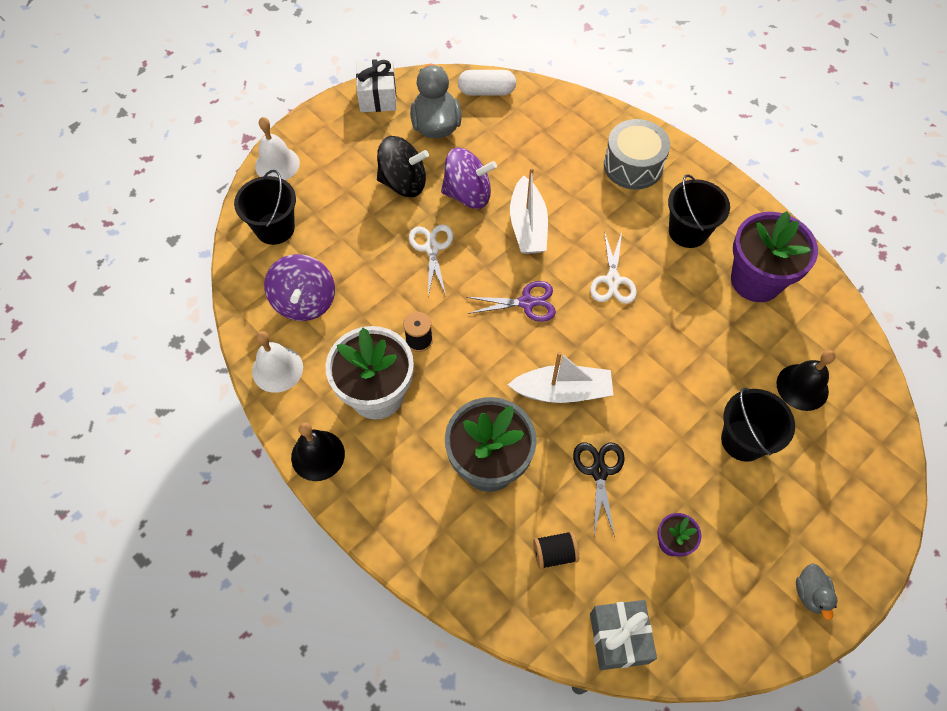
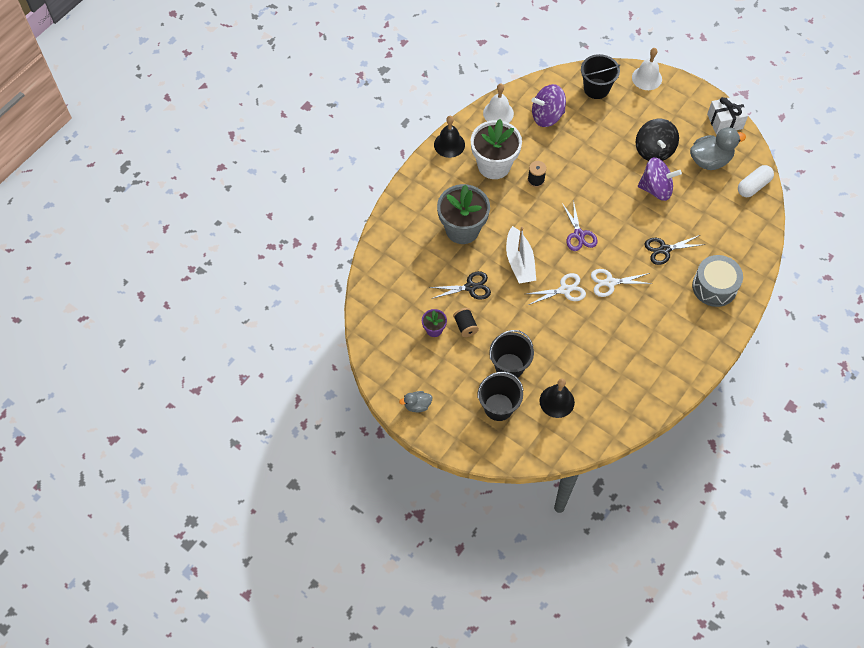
camera: 80 degrees right, 0 degrees up
(432, 248) = (606, 175): white scissors -> white scissors (565, 290)
(468, 194) = (656, 189): purple spinning top -> purple spinning top turned 75 degrees counterclockwise
(486, 91) = (753, 186): white capsule -> white capsule turned 60 degrees clockwise
(528, 226) = (640, 227): white boat -> none
(554, 553) = (415, 269): black spool -> black spool (465, 326)
(568, 206) = (664, 249): none -> black scissors
(618, 638) = (373, 306): grey gift -> none
(688, 231) = (665, 326): black bucket -> black bucket (498, 407)
(756, 280) = (635, 371): purple flower pot -> none

